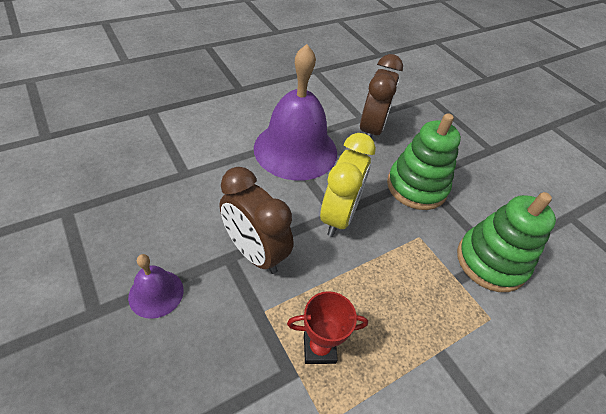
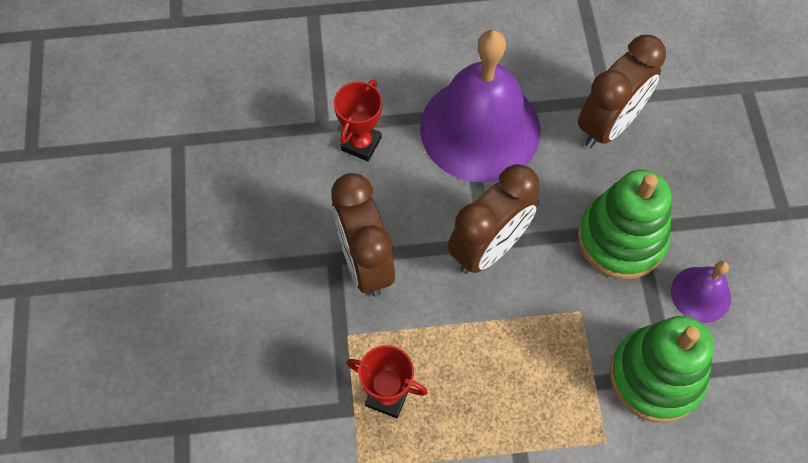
camera: 30 degrees right, 15 degrees up
(156, 293) = (243, 274): purple bell -> purple bell (700, 294)
(218, 177) = (361, 144): none -> red trophy
(339, 216) = (489, 248): yellow clock -> brown clock

